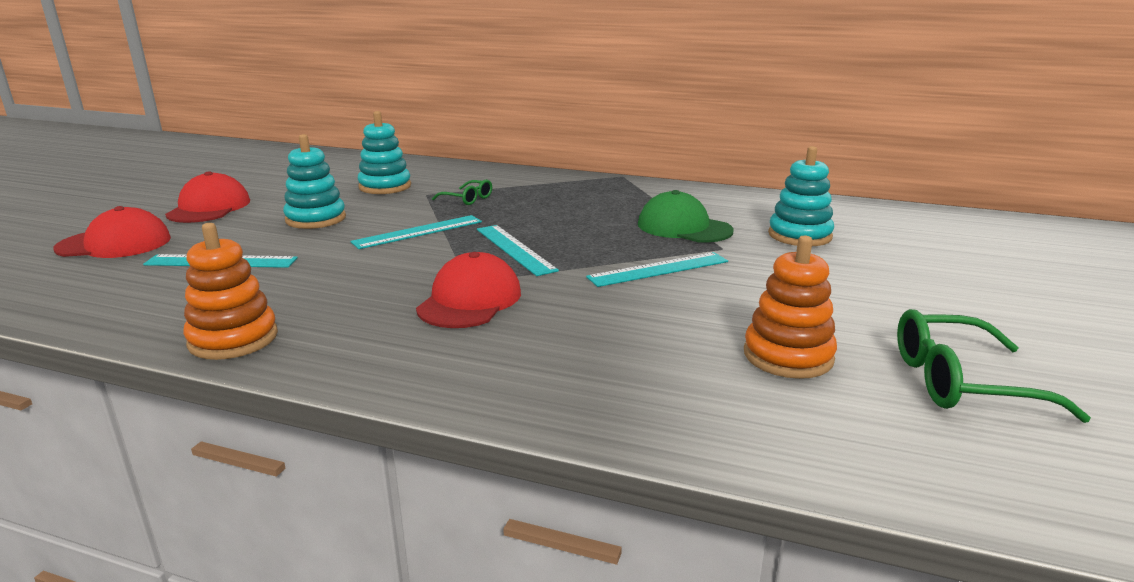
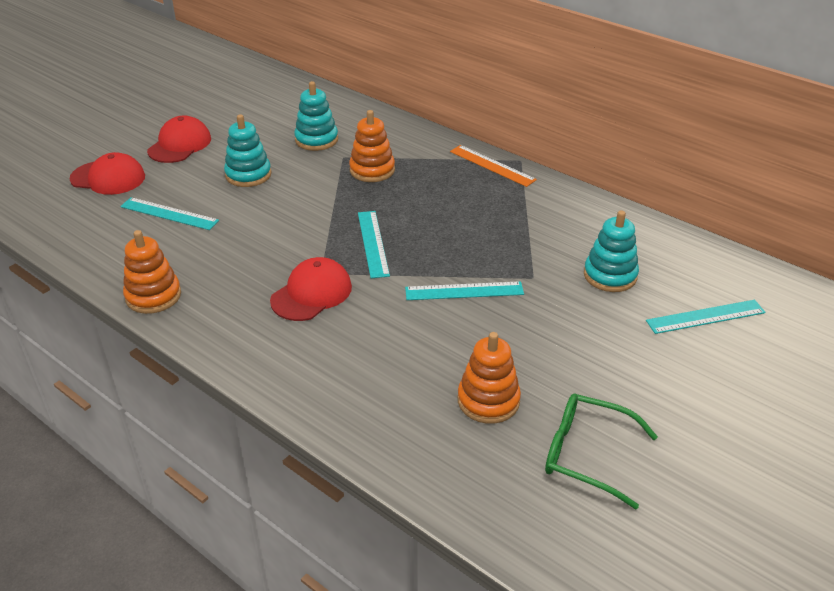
camera: 20 degrees right, 15 degrees up
(418, 232) = (314, 206): turquoise ruler -> turquoise ruler (705, 316)
(467, 199) = (372, 170): green glasses -> orange stacking toy
(596, 182) = (492, 165): none -> orange ruler
(684, 227) = (521, 244): green cap -> none

